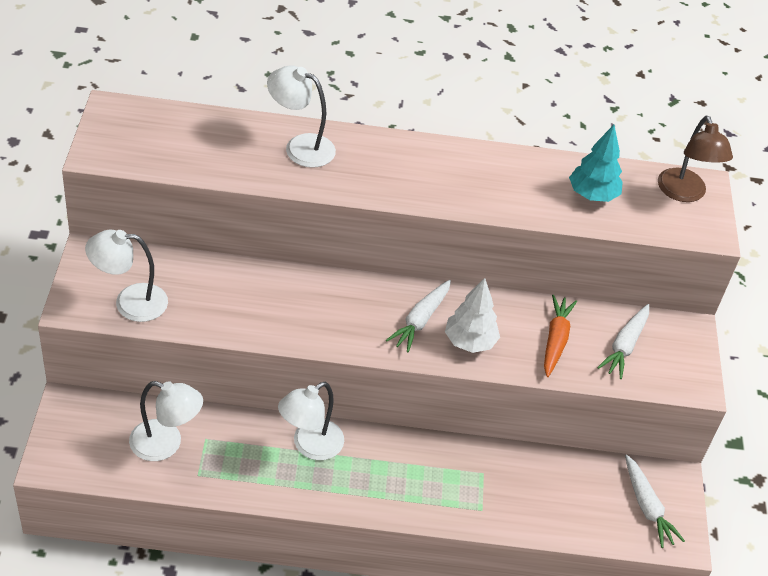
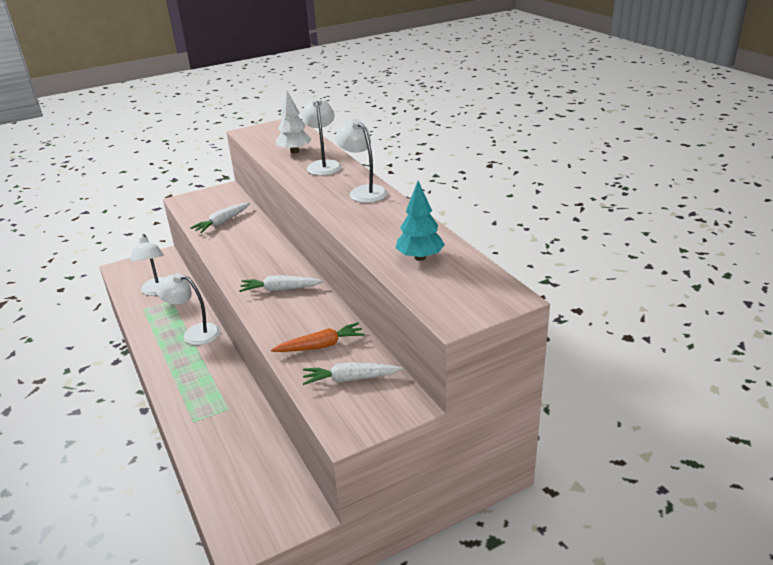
camera: 65 degrees right, 15 degrees down
(130, 302) = (200, 210): white lamp -> white lamp (363, 191)
(469, 342) = (280, 313): white tree -> white tree (294, 151)
(647, 506) = (262, 508): white carrot -> white carrot (222, 222)
(684, 193) = (484, 292): brown lamp -> none

